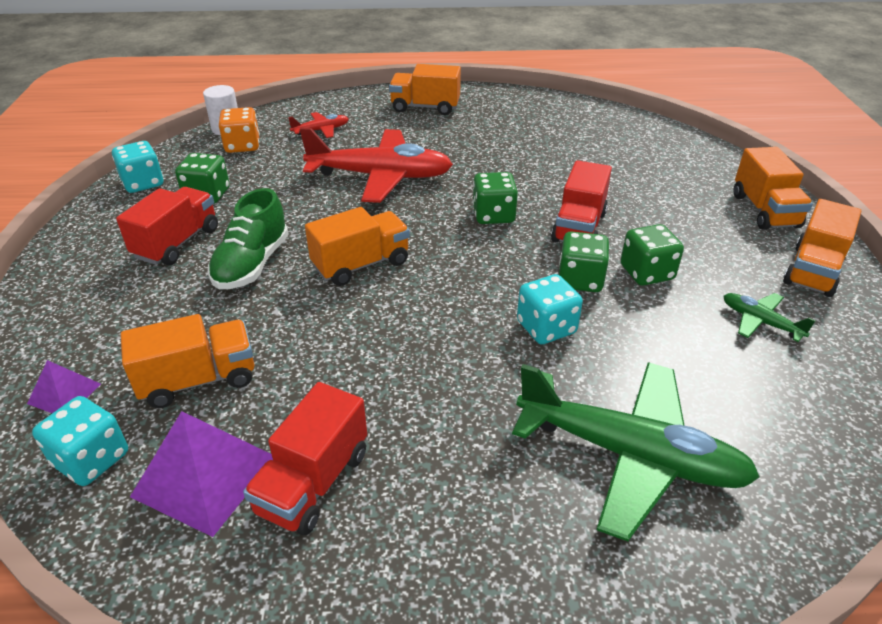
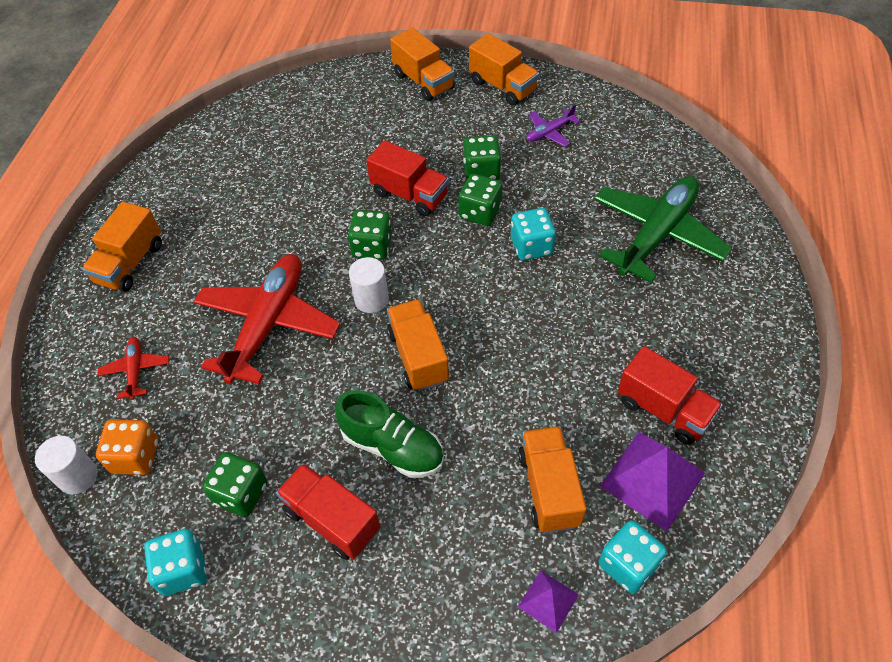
camera: 75 degrees left, 15 degrees up
(425, 225) = (371, 299): none -> white cylinder
(760, 322) = (549, 132): green plane -> purple plane
(765, 211) = (423, 81): orange truck -> orange truck turned 45 degrees clockwise

